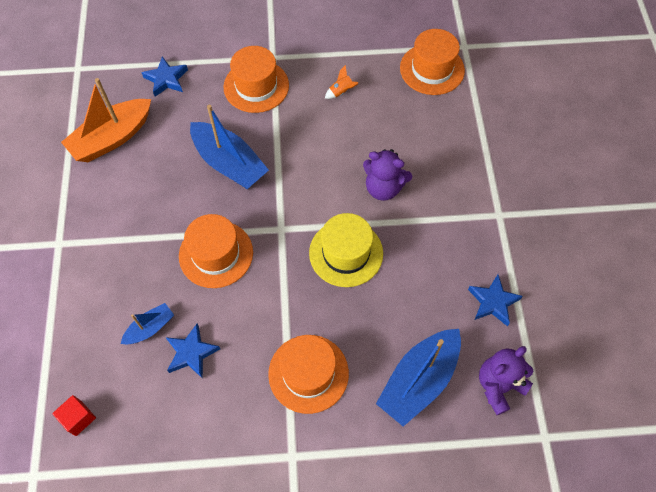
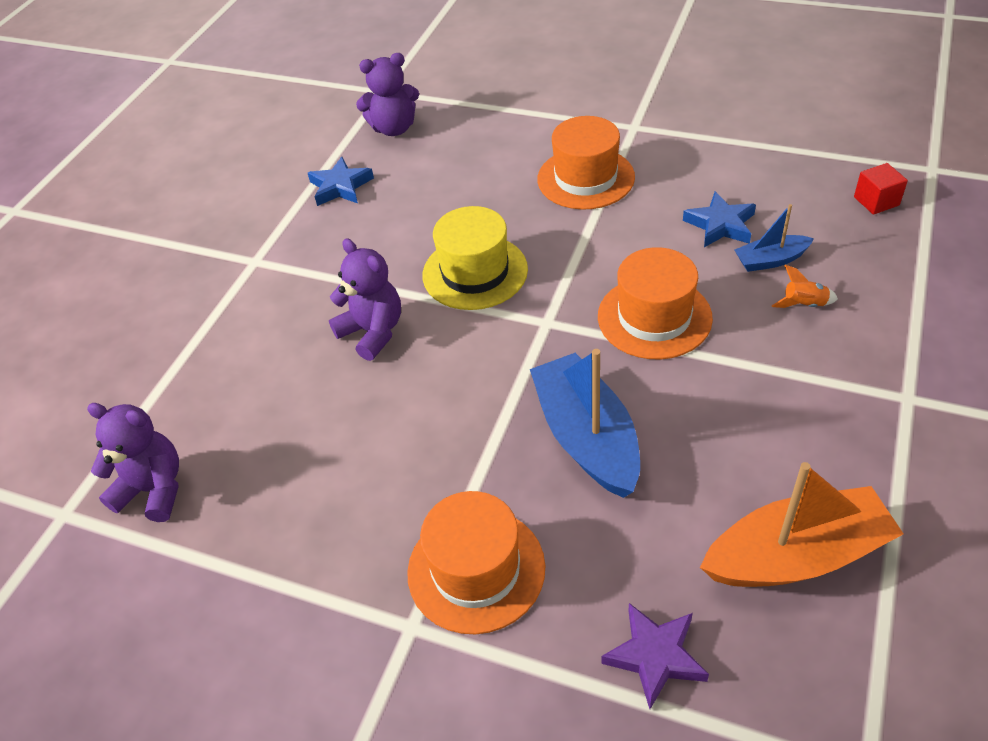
camera: 150 degrees left, 15 degrees down
(166, 79) = (655, 656): blue star -> purple star
(341, 92) = (331, 501): orange rocket -> orange rocket (804, 304)
(419, 380) = (470, 148): blue boat -> none
(432, 69) = (153, 489): orange hat -> purple teddy bear

